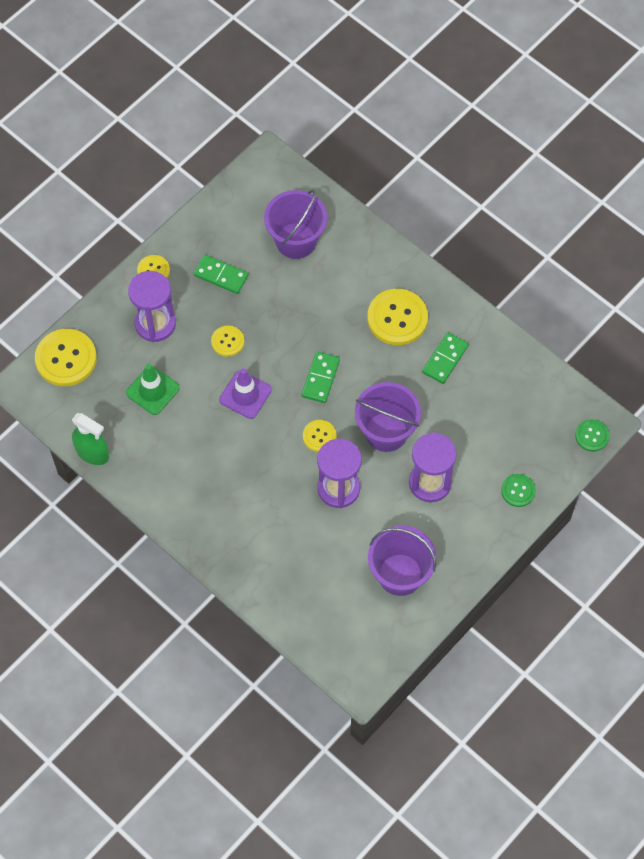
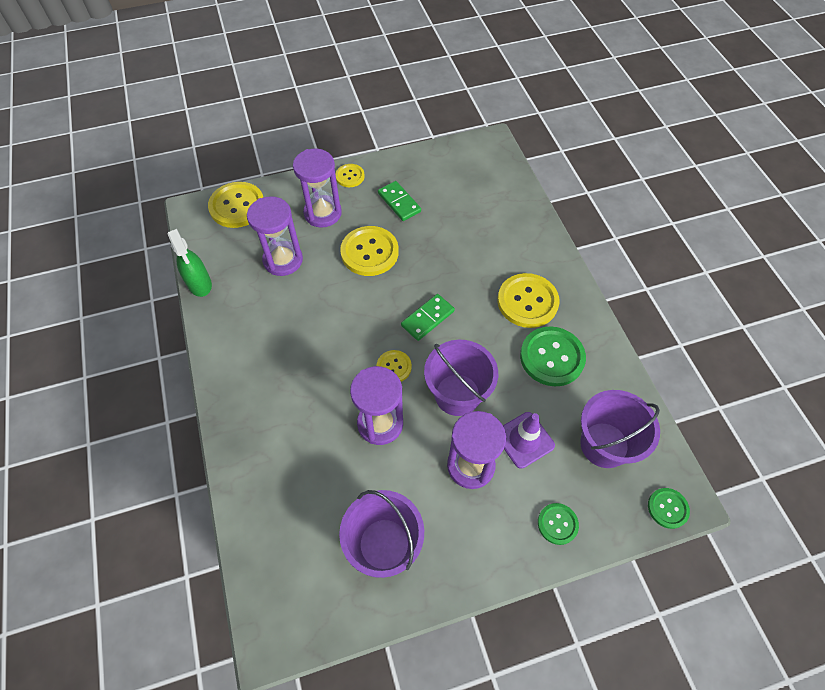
camera: 30 degrees right, 5 degrees down
(152, 390) = (283, 260): green traffic cone -> purple hourglass
(227, 341) = (369, 252): yellow button -> yellow button, size x1.84
(245, 395) = (354, 300): purple traffic cone -> purple traffic cone (524, 440)
(296, 240) = (477, 204): purple bucket -> purple bucket (604, 445)
(445, 359) = (552, 357): green domino -> green button

